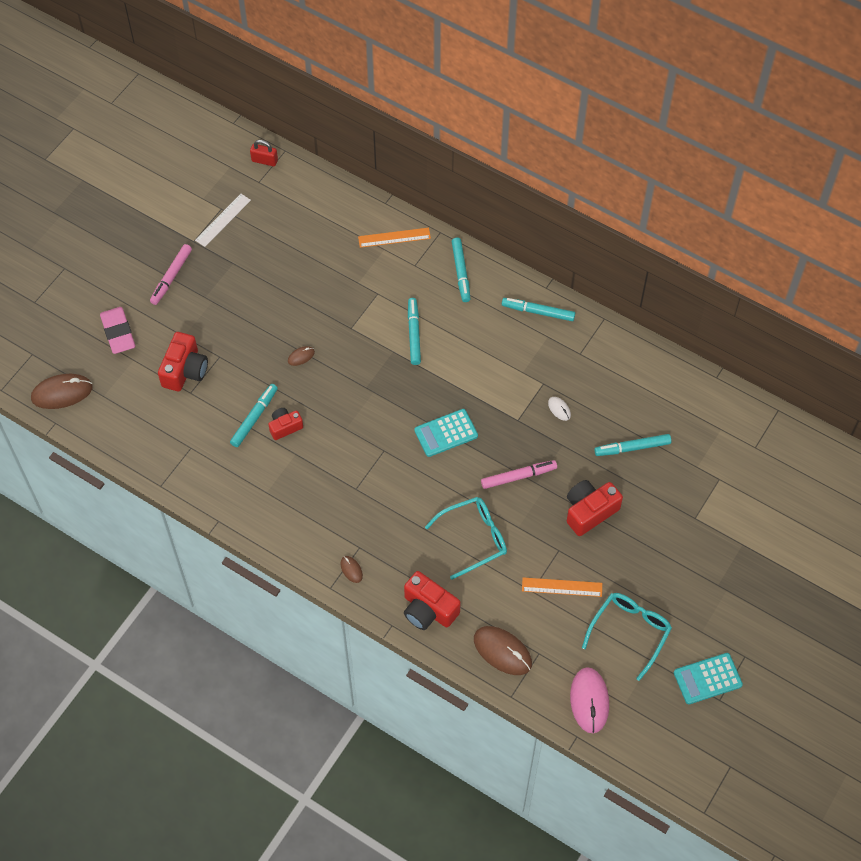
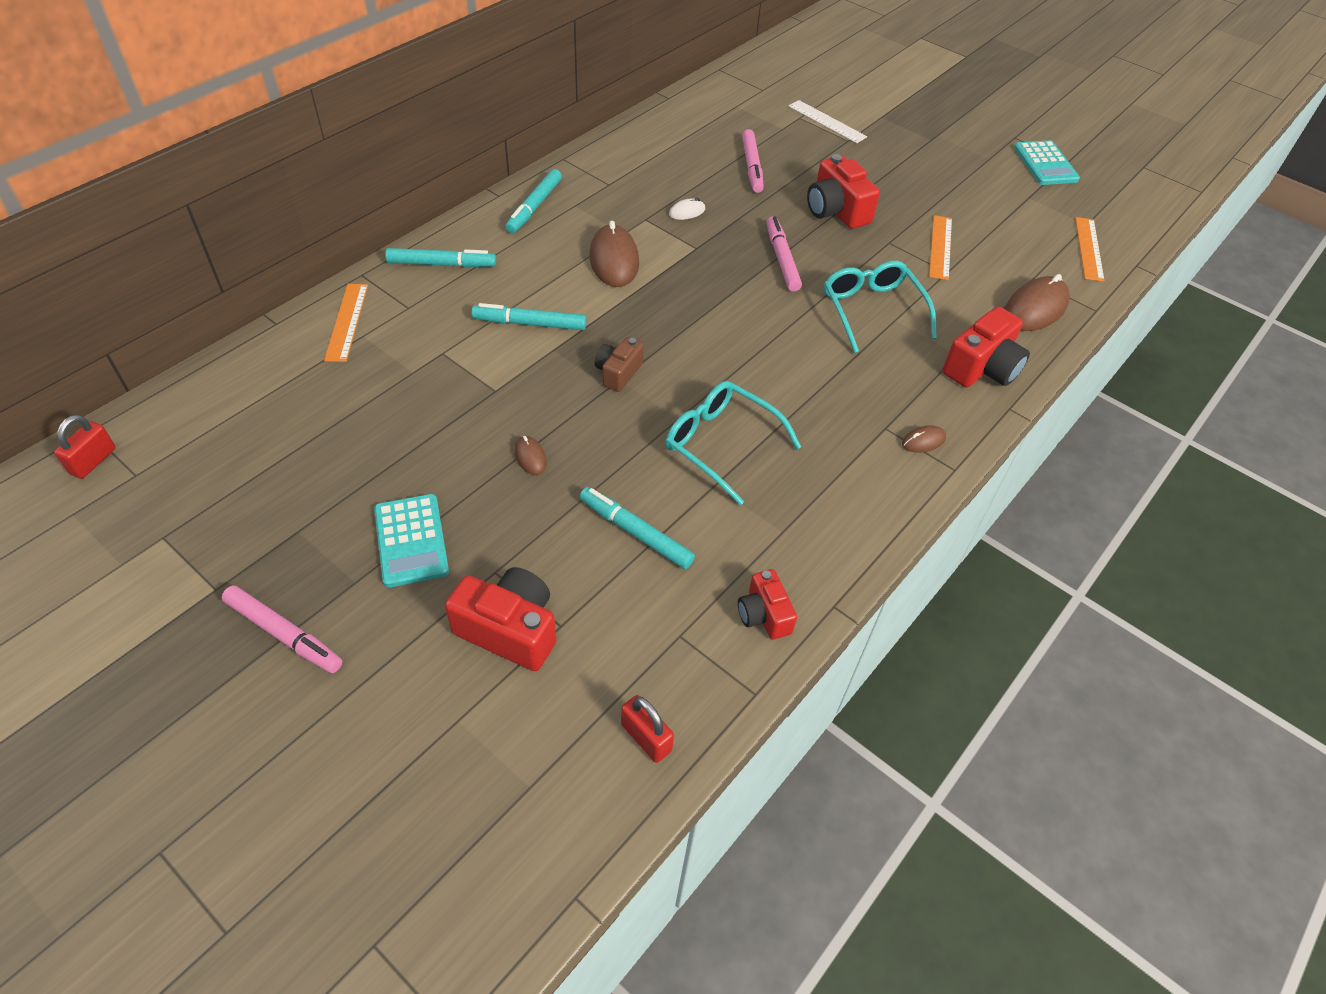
camera: 85 degrees left, 10 degrees down
(62, 393) = (500, 877): brown mouse -> brown mouse (614, 260)
(118, 333) = (382, 745): pink eraser -> none
(132, 439) = (646, 737): none -> red padlock
(223, 220) = (191, 537): white ruler -> white ruler (827, 121)
(285, 427) = (661, 493): red camera -> red camera (764, 615)
(379, 390) = (618, 373): none -> brown camera
(446, 433) = (705, 314): turquoise calculator -> turquoise calculator (411, 540)
(589, 701) = (1089, 248): pink mouse -> orange ruler
(630, 632) = (996, 206): turquoise glasses -> turquoise glasses (721, 444)
(632, 448) = (752, 166): turquoise marker -> pink marker

